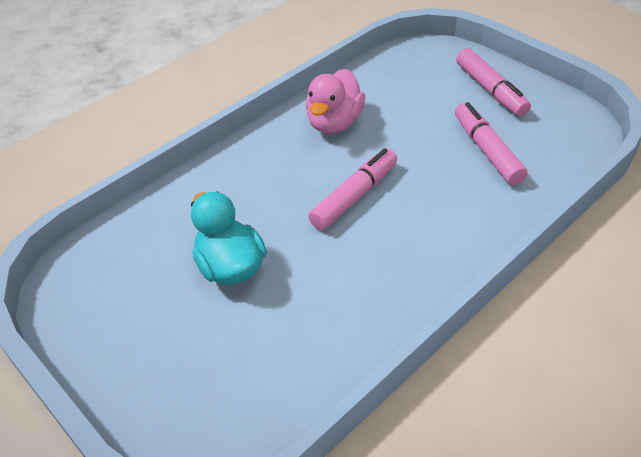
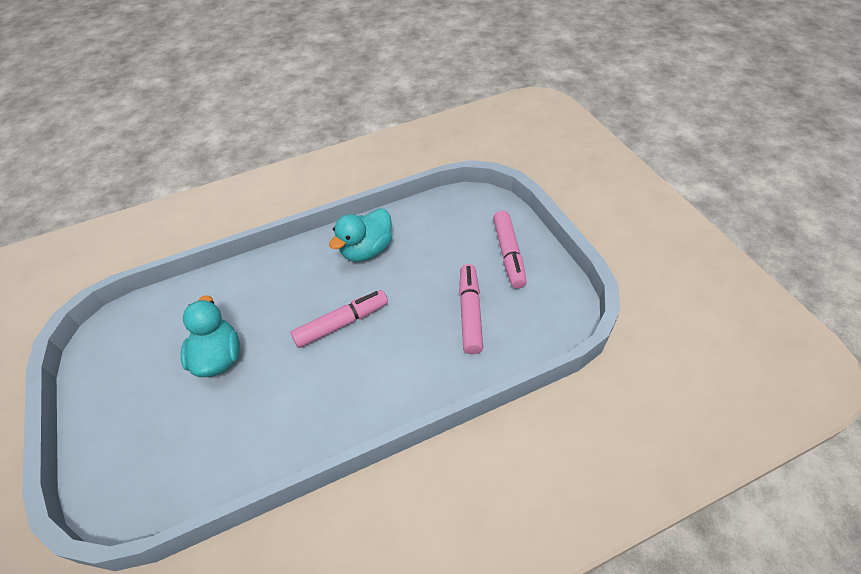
camera: 20 degrees right, 5 degrees up
(334, 123) = (367, 250): pink duck -> turquoise duck

